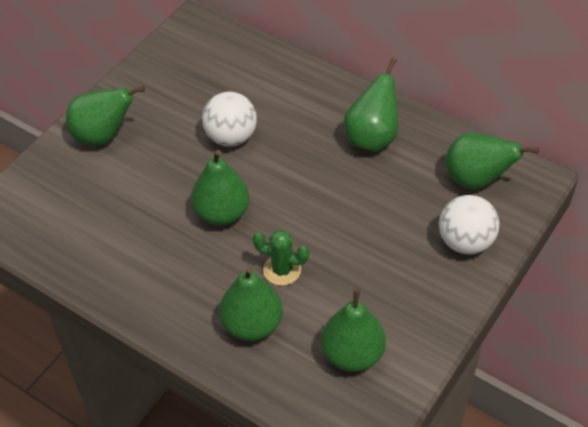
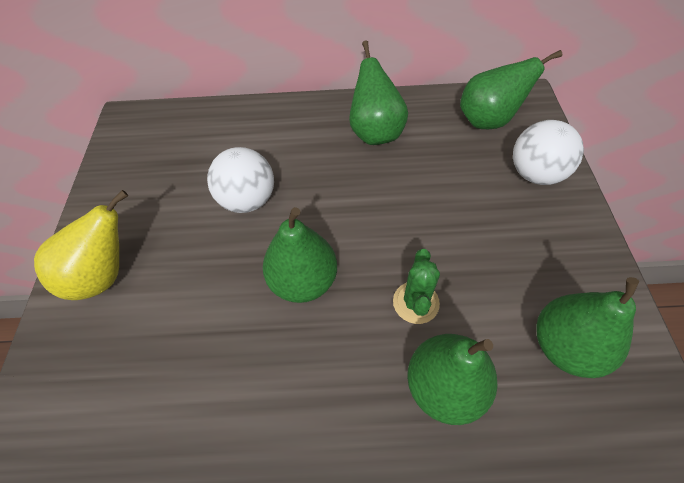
camera: 35 degrees left, 5 degrees up
(103, 136) = (104, 275): green pear -> yellow pear
(282, 270) = (416, 302): green cactus -> green cactus turned 60 degrees counterclockwise

